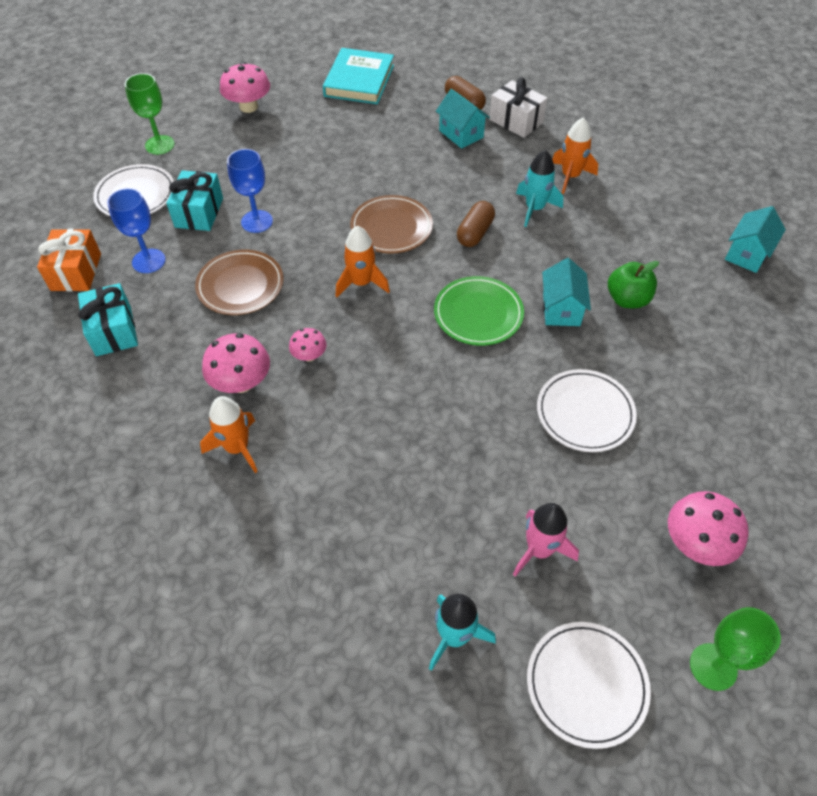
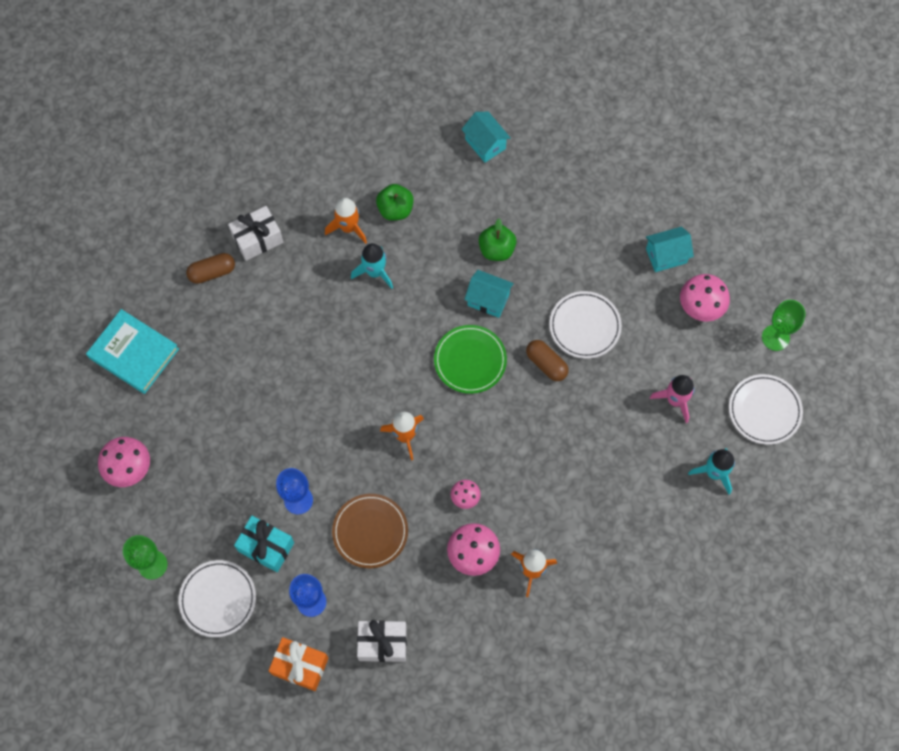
camera: 70 degrees left, 15 degrees up
(113, 331) = (382, 643): turquoise gift -> white gift
(391, 227) = (351, 392): brown plate -> none
(461, 134) = (255, 292): turquoise house -> turquoise house (666, 256)
(475, 233) = (384, 329): brown capsule -> brown capsule (546, 364)
(615, 205) = (395, 209): none -> green apple

